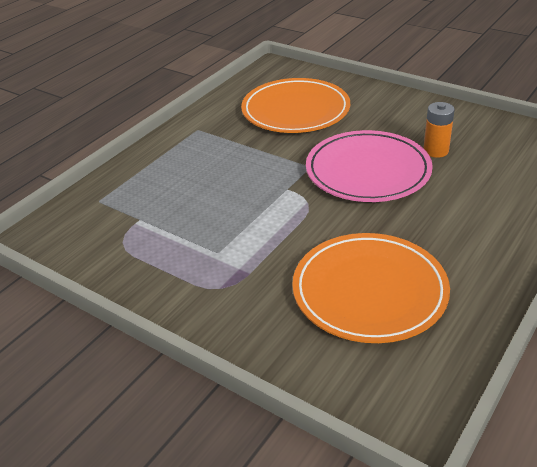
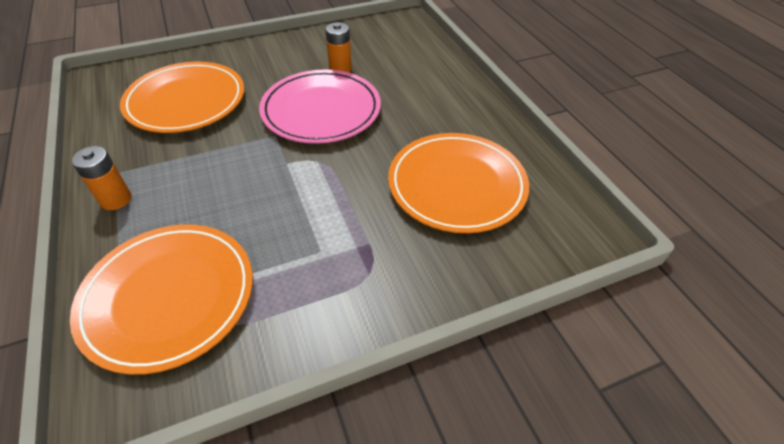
camera: 60 degrees left, 10 degrees up
(122, 211) = (169, 297): none -> orange plate
(177, 144) = (116, 199): none -> orange battery

